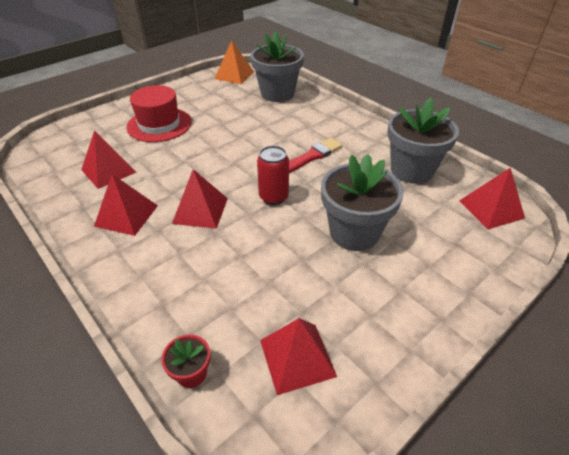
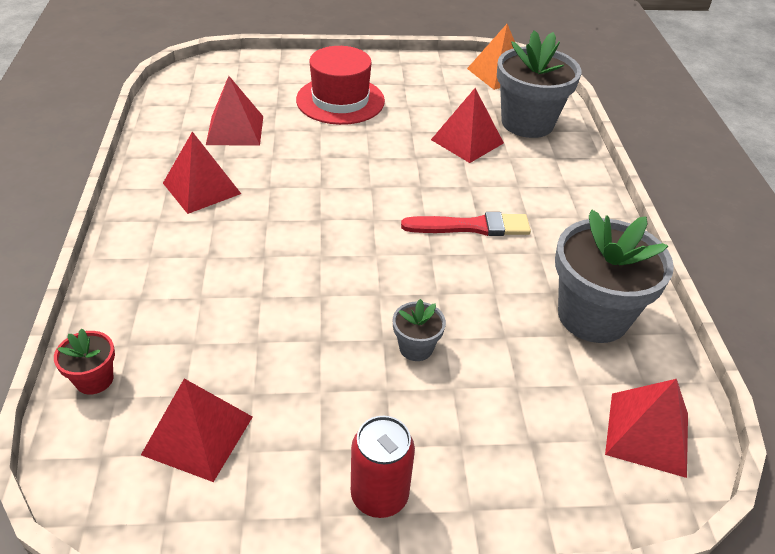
camera: 35 degrees right, 0 degrees up
(200, 210) = (276, 223): red pyramid -> red pyramid (467, 141)
(273, 197) = (371, 251): red can -> red can (379, 495)
(354, 233) = (416, 348): grey flower pot -> grey flower pot, size x0.46

